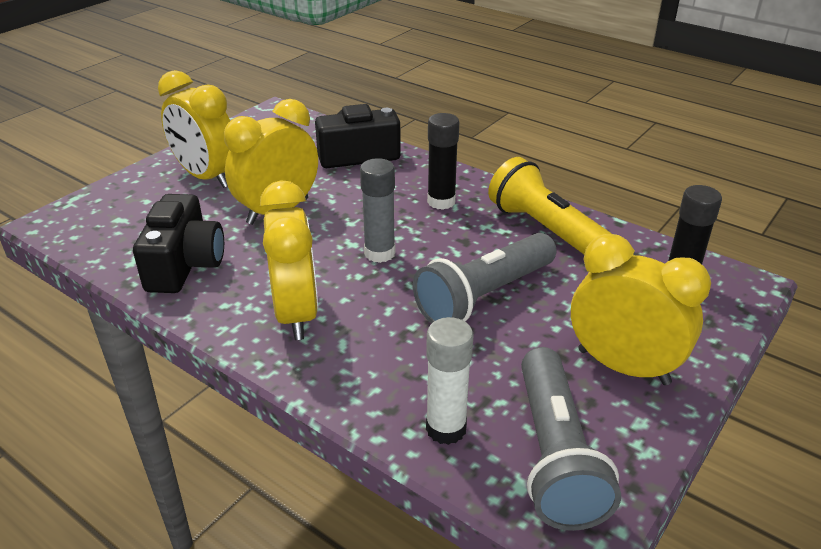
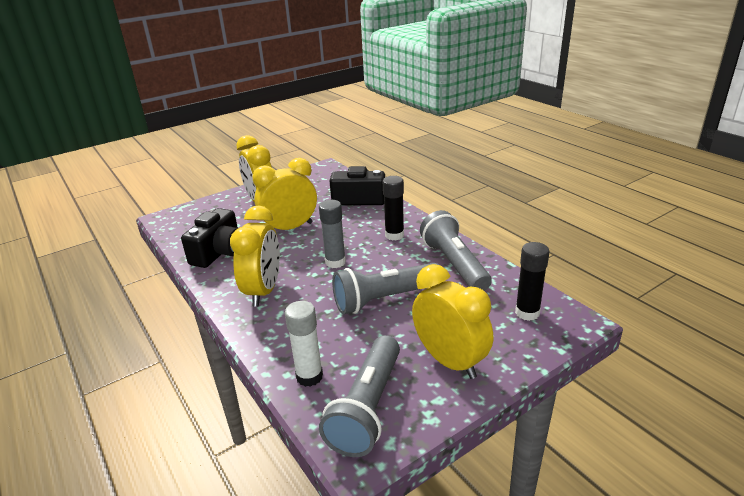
camera: 20 degrees right, 5 degrees down
(548, 232) = (454, 264): yellow flashlight -> grey flashlight

